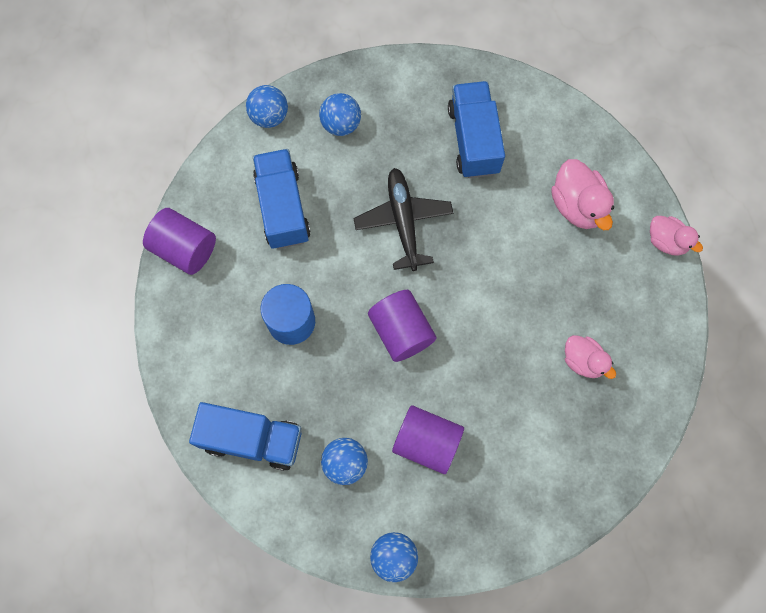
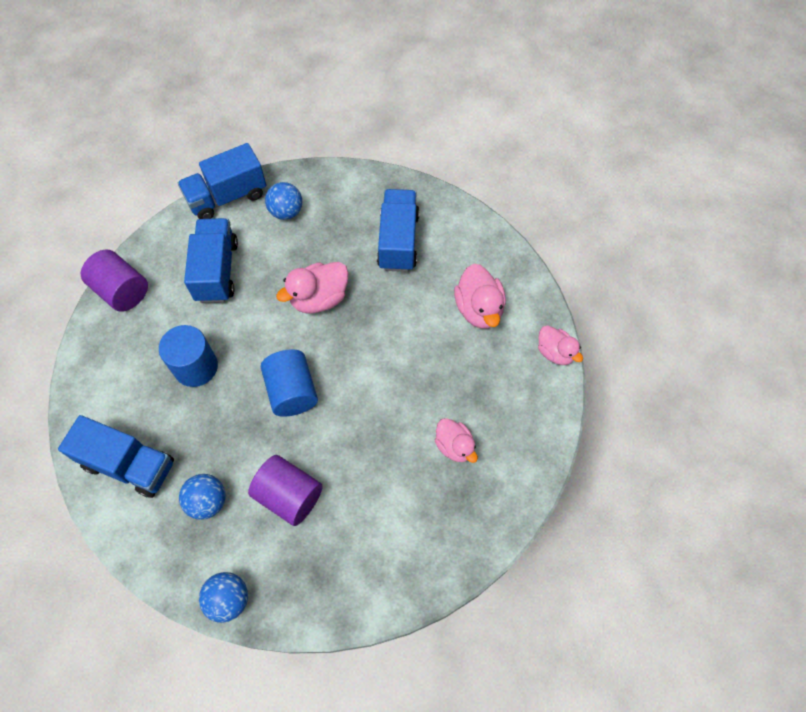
camera: 10 degrees right, 10 degrees down
(269, 116) = (227, 197): blue ball -> blue truck
(401, 331) = (292, 391): purple cylinder -> blue cylinder
(403, 222) = (319, 299): black plane -> pink duck

